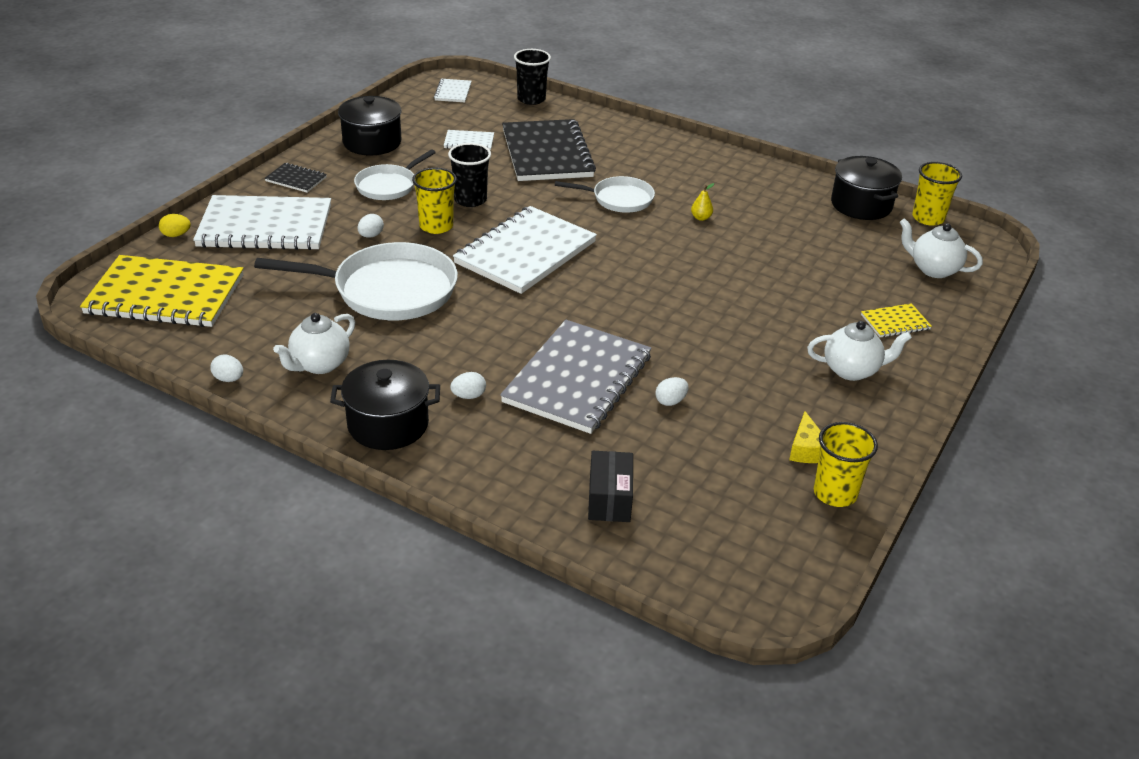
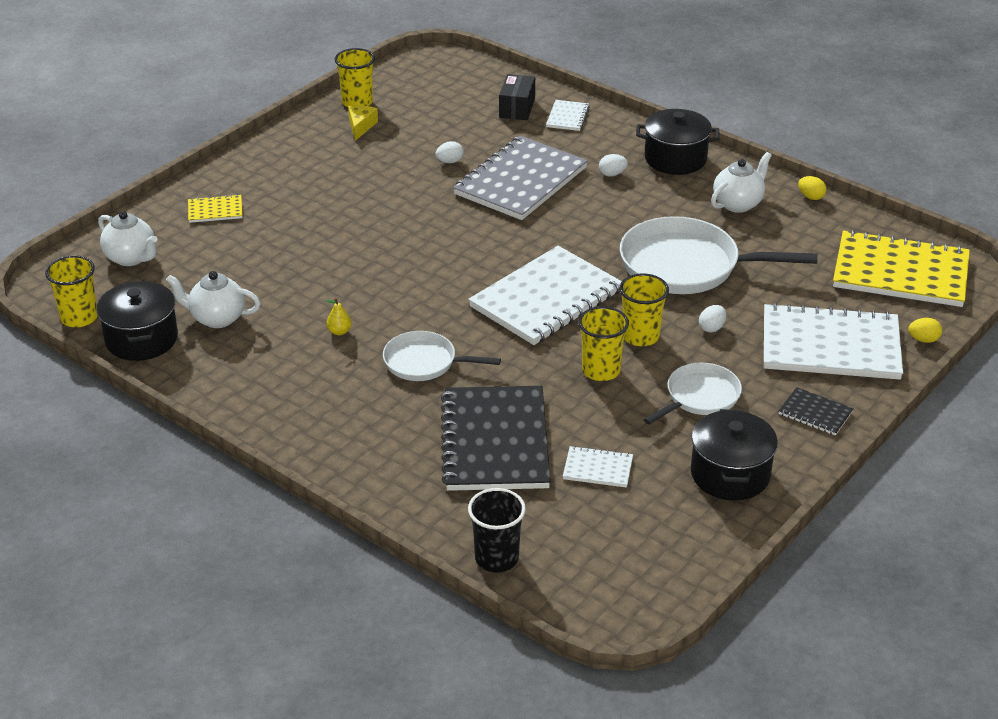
camera: 170 degrees left, 0 degrees up
(229, 379) = (811, 197): white egg -> yellow egg
(453, 92) = (618, 583): white notebook -> white notebook (567, 117)
(470, 200) = (601, 370): black cup -> yellow cup
(852, 370) = (286, 175): white teapot -> white teapot (217, 318)

